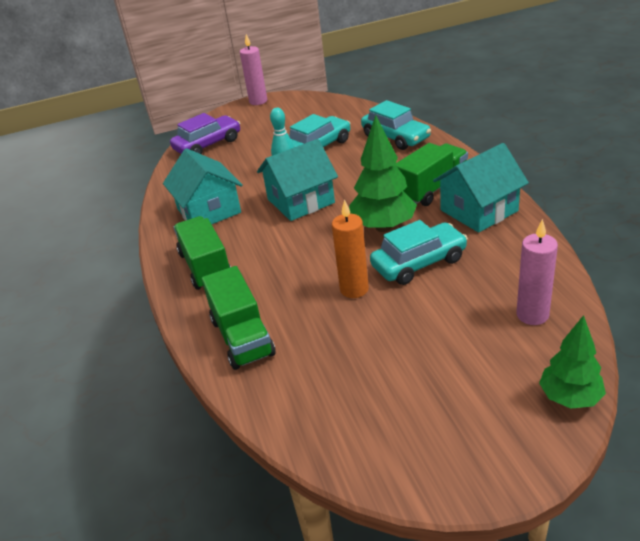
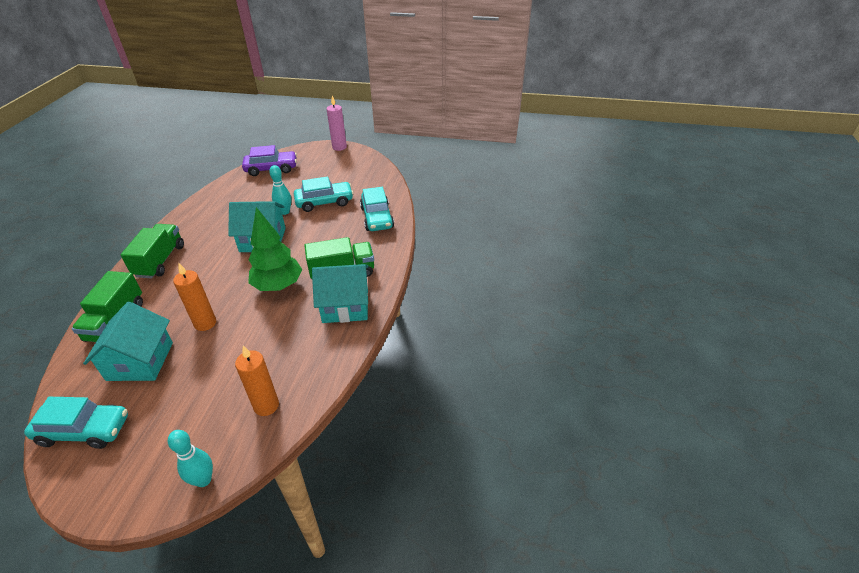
camera: 25 degrees right, 5 degrees up
(209, 211) = (211, 220): turquoise house -> turquoise house (140, 361)
(419, 263) = (261, 325): turquoise car -> turquoise car (84, 430)
(532, 315) = (266, 406): pink candle -> orange candle
(569, 398) = (203, 480): green tree -> turquoise bowling pin

